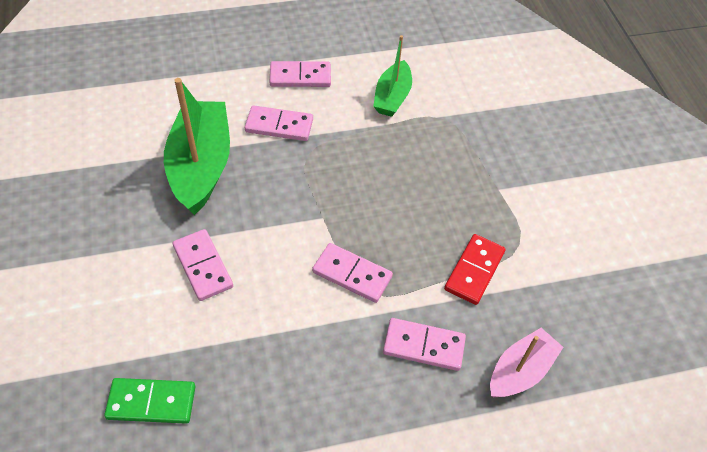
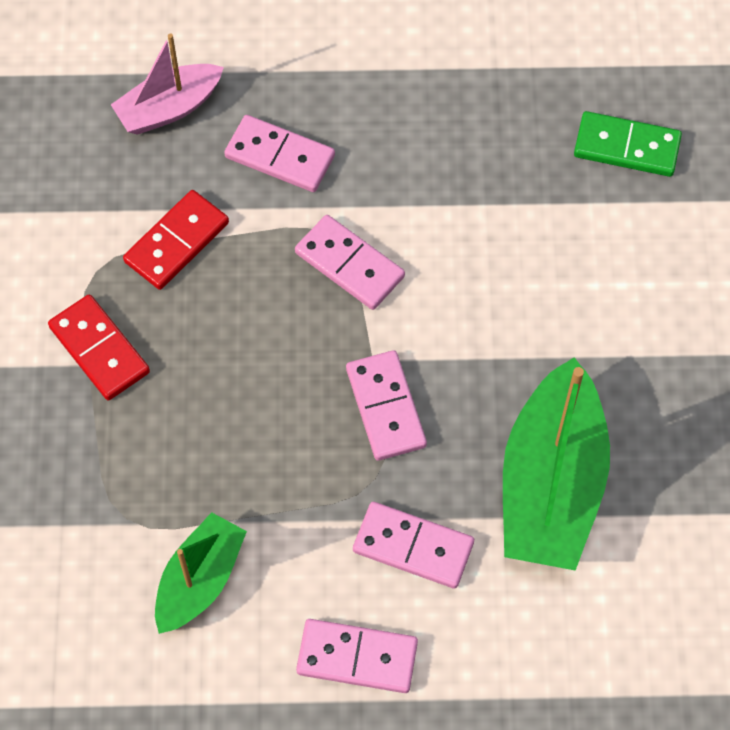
camera: 165 degrees left, 10 degrees up
(203, 266) = (556, 310): pink domino -> pink domino (385, 407)
(495, 198) = (99, 350): none -> red domino

